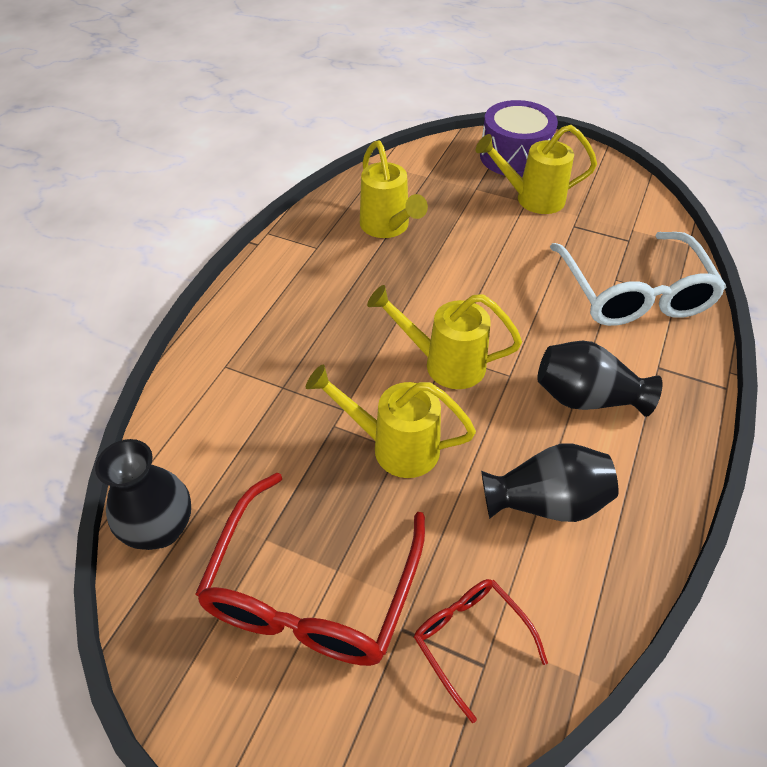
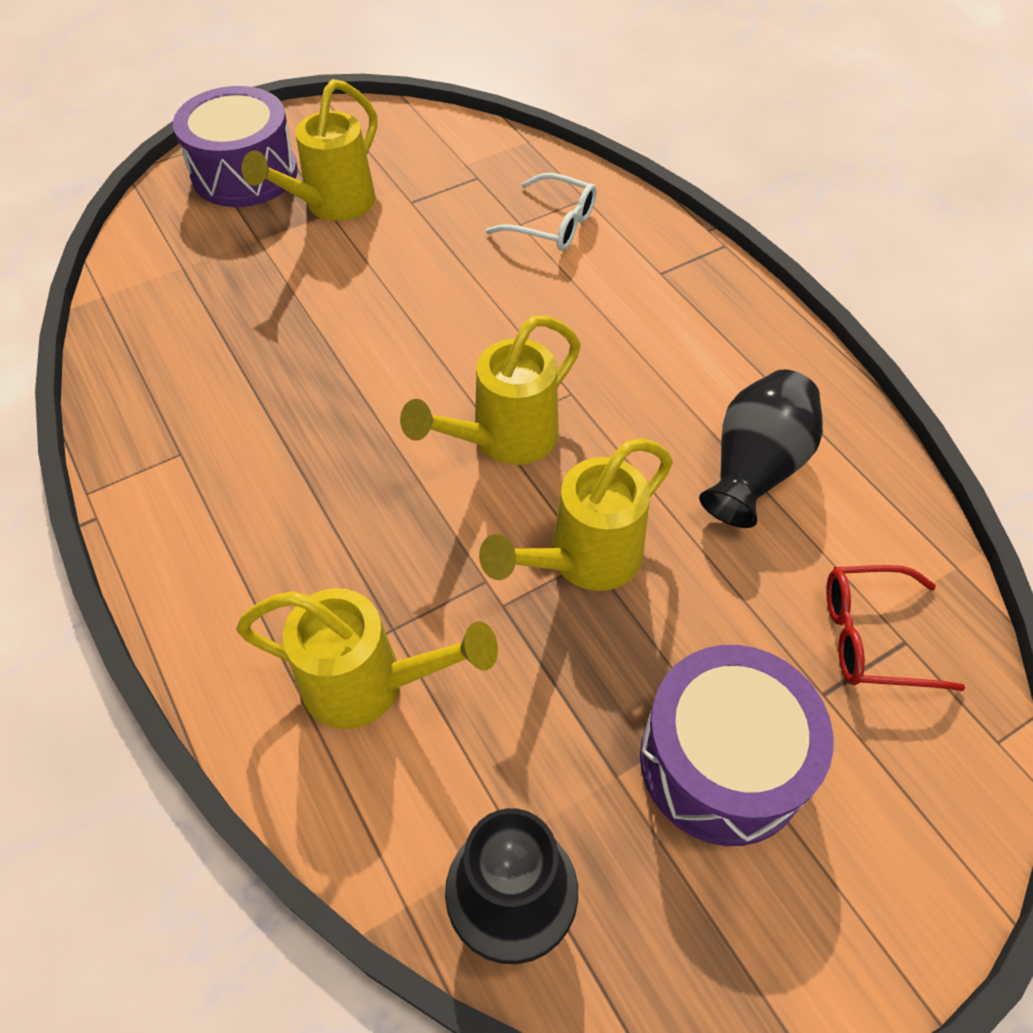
camera: 55 degrees left, 5 degrees up
(312, 590) = (722, 761): red glasses -> purple drum
(388, 228) = (229, 359): yellow watering can -> yellow watering can (370, 684)
(586, 398) = (653, 352): black vase -> none
(633, 294) = (553, 224): white glasses -> white glasses, size x0.52

